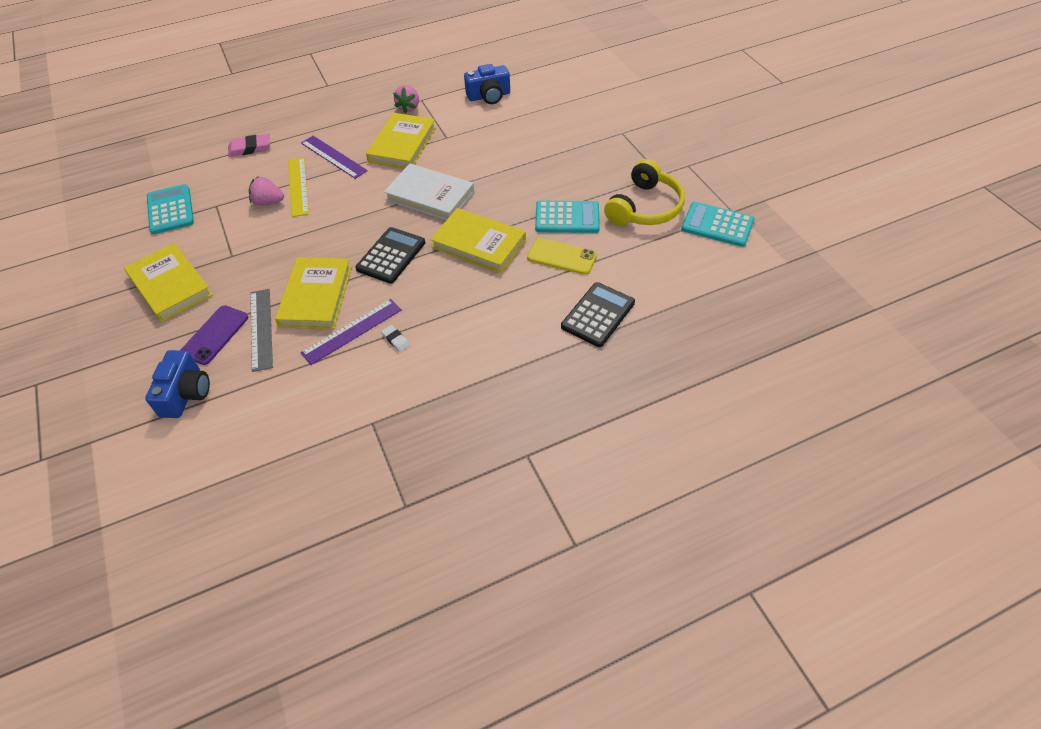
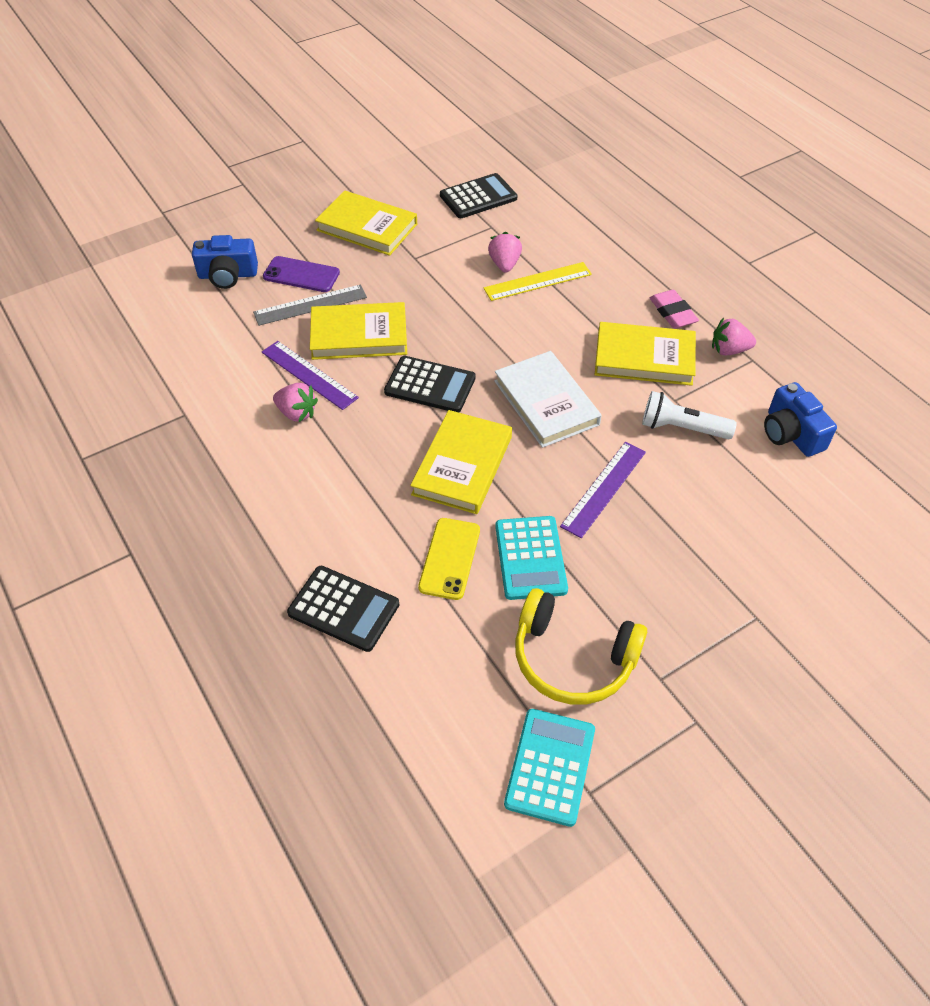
camera: 80 degrees right, 0 degrees up
(170, 210) = (478, 197): turquoise calculator -> black calculator
(170, 285) = (367, 227): yellow book -> yellow book turned 75 degrees clockwise
(250, 148) = (597, 227): pink eraser -> pink eraser (672, 312)
(333, 157) = (600, 299): purple ruler -> purple ruler (603, 488)
(396, 340) = (297, 413): white eraser -> pink strawberry
(430, 196) = (546, 403): white book -> white book turned 45 degrees counterclockwise
(472, 138) = (681, 428): none -> white flashlight

